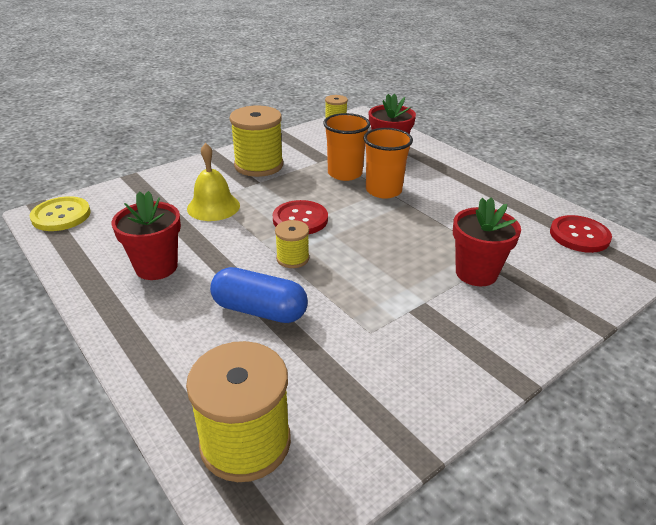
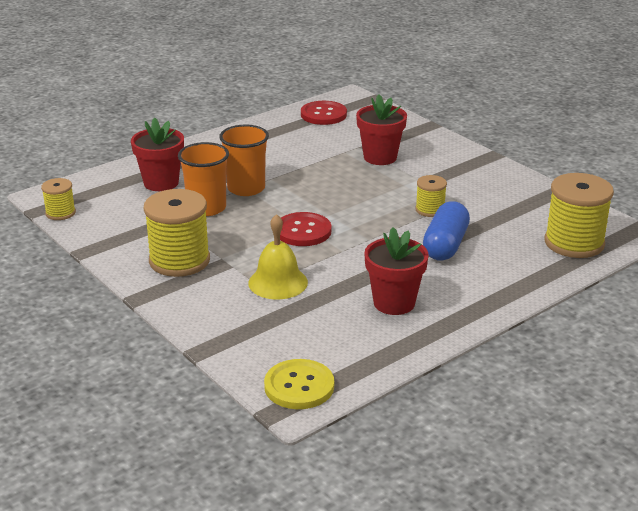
camera: 90 degrees left, 5 degrees down
(292, 258) = (370, 233): yellow spool -> yellow spool (430, 210)

